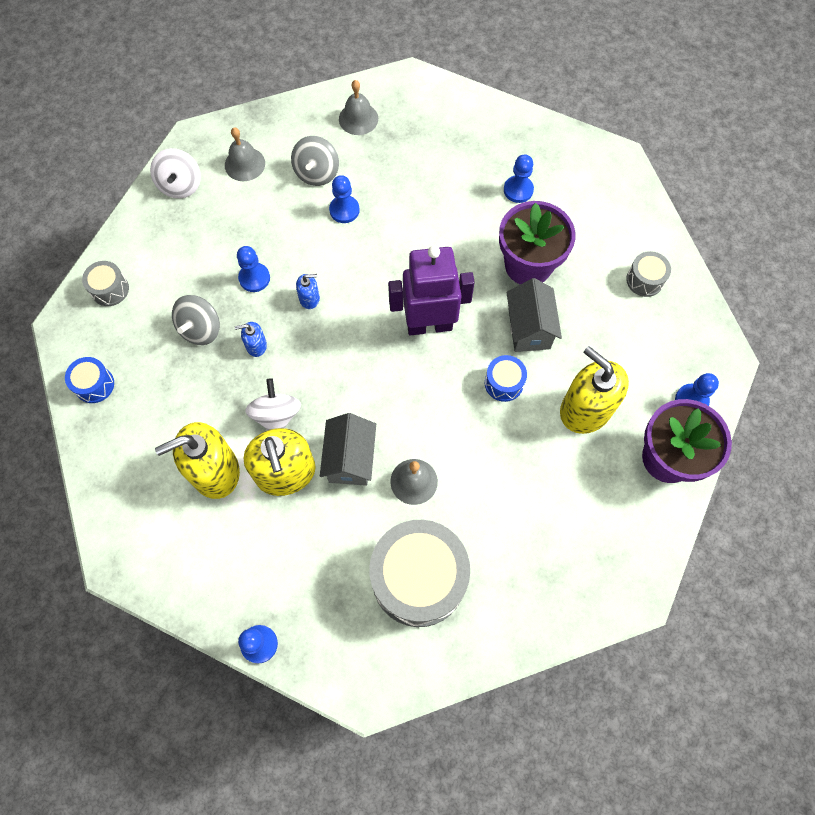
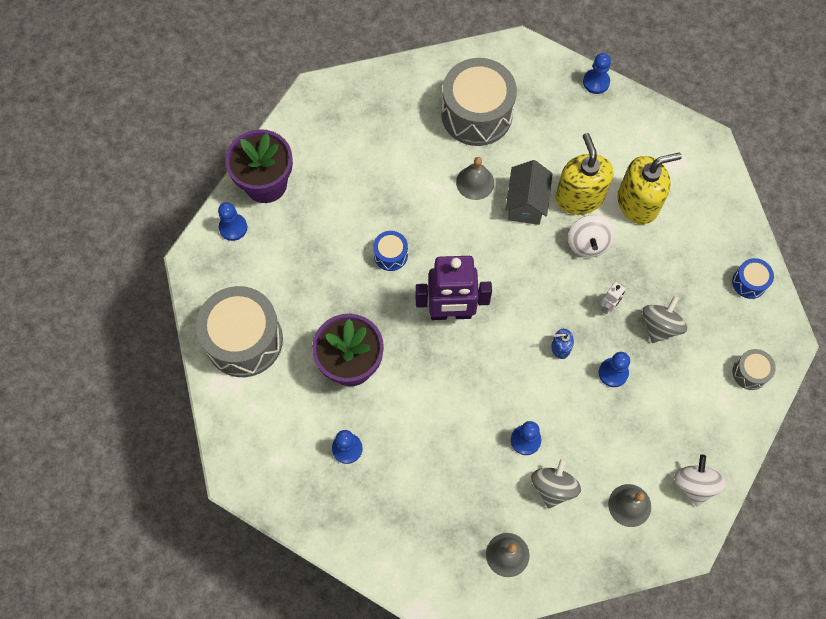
camera: 175 degrees left, 0 degrees up
(256, 345) = (608, 306): blue soap dispenser -> white robot
(529, 328) = (360, 302): grey house -> none
(585, 409) = (325, 227): yellow soap dispenser -> none
(644, 280) = (244, 340): grey drum -> grey drum, size x2.20

